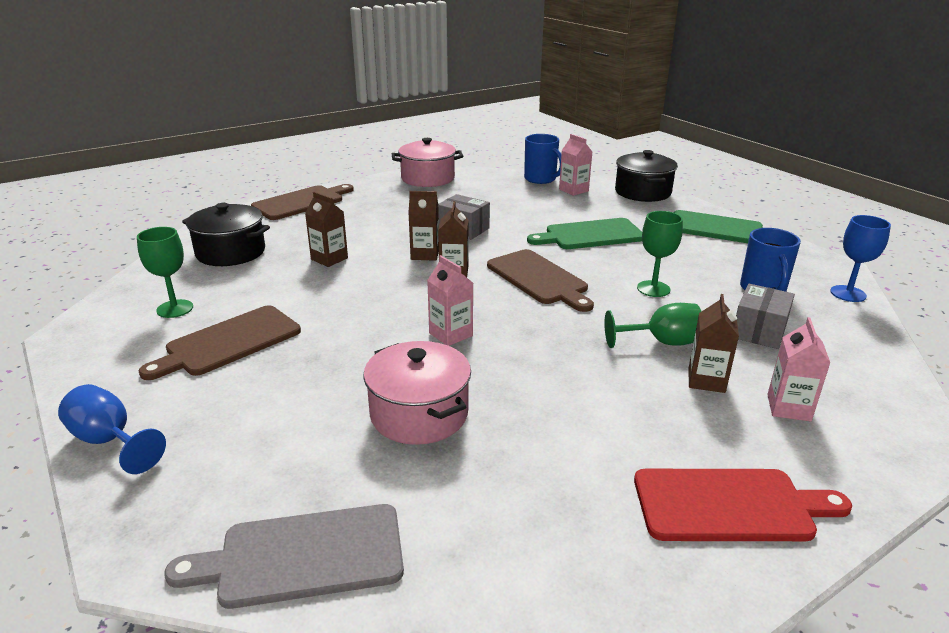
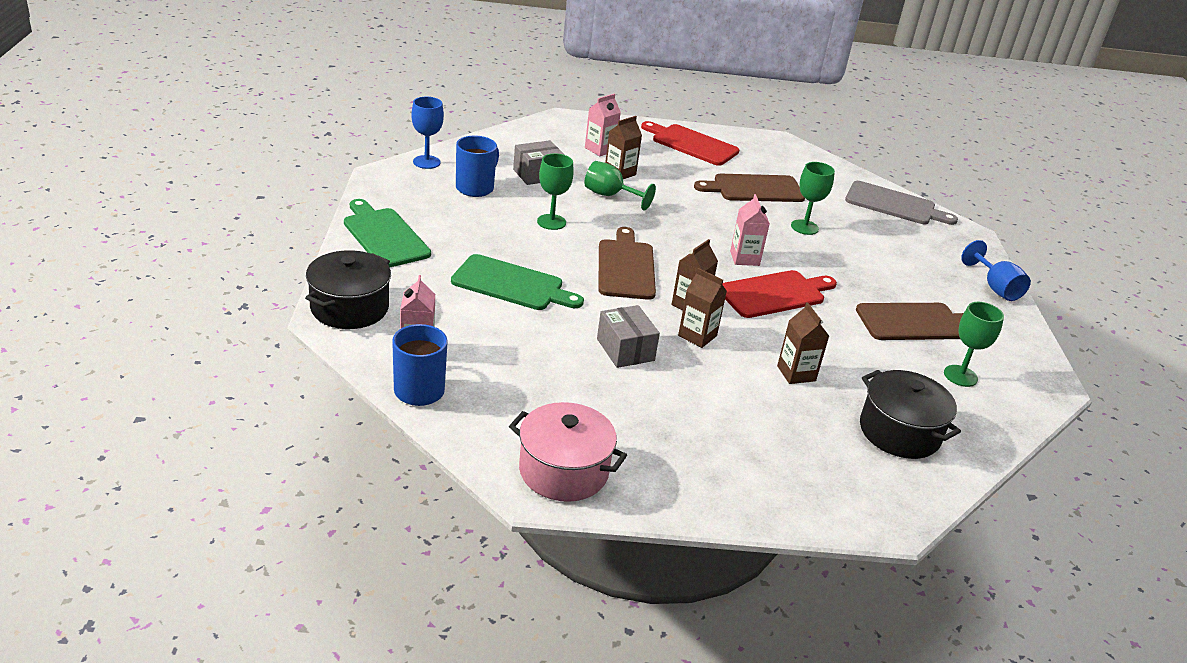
camera: 150 degrees left, 5 degrees up
(301, 202) = (782, 498): brown cutting board -> brown cutting board (754, 189)
(390, 311) = (775, 294): none -> red cutting board
(419, 414) = (804, 227): pink pot -> green goblet

